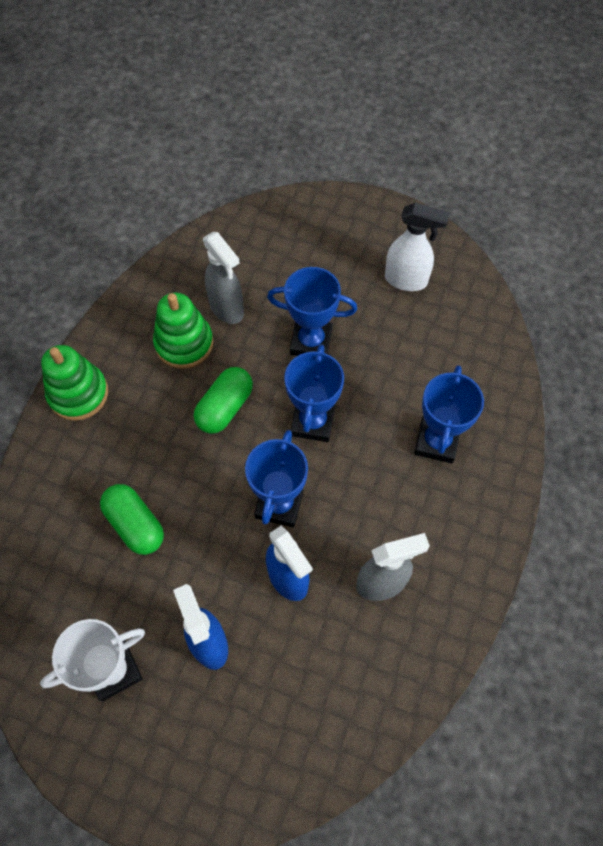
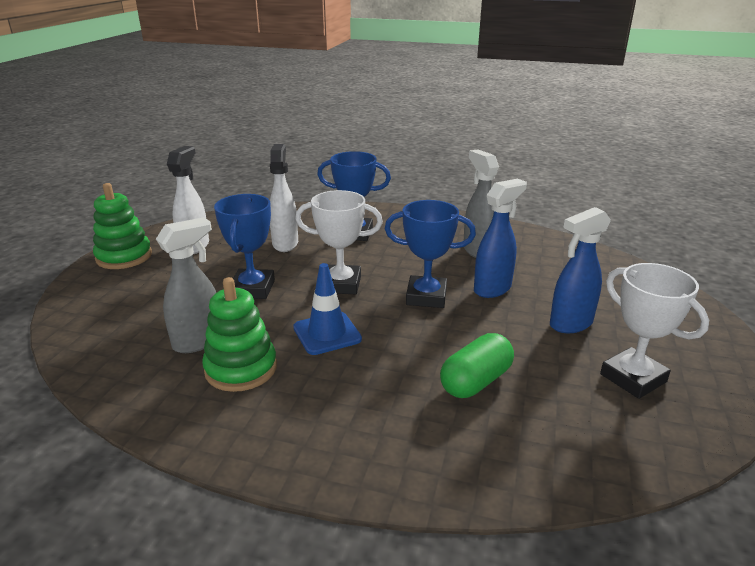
camera: 95 degrees left, 35 degrees down
(78, 394) = (308, 455): green stacking toy -> green stacking toy (124, 257)
(225, 407) = (327, 333): green capsule -> blue traffic cone
(312, 422) = (341, 284): blue trophy -> white trophy
(410, 366) = (285, 243): none -> white spray bottle

